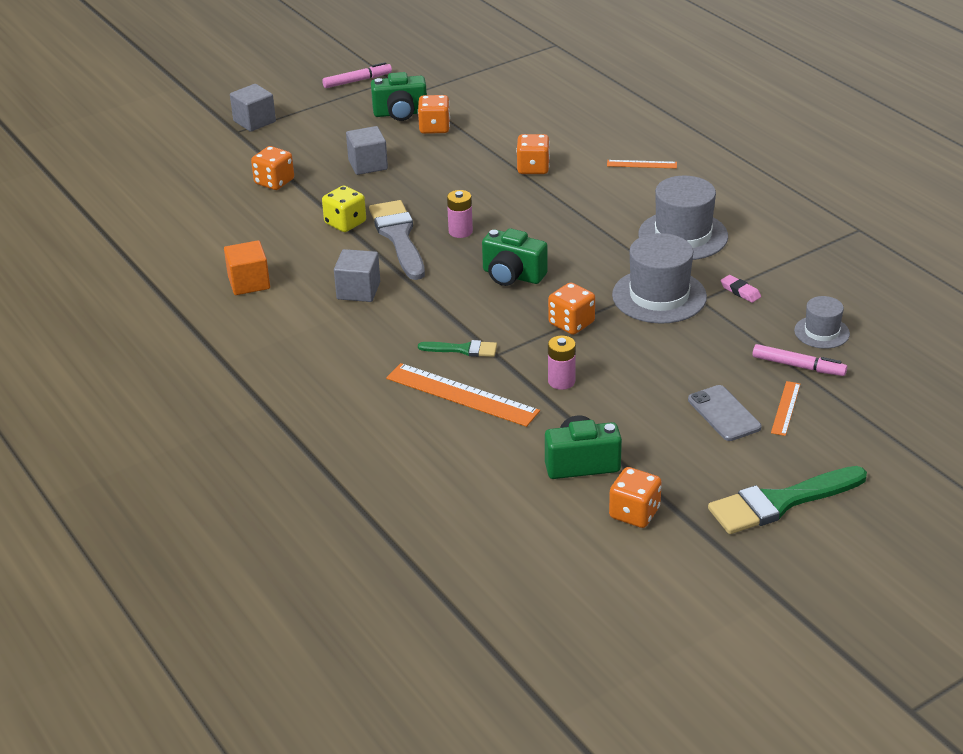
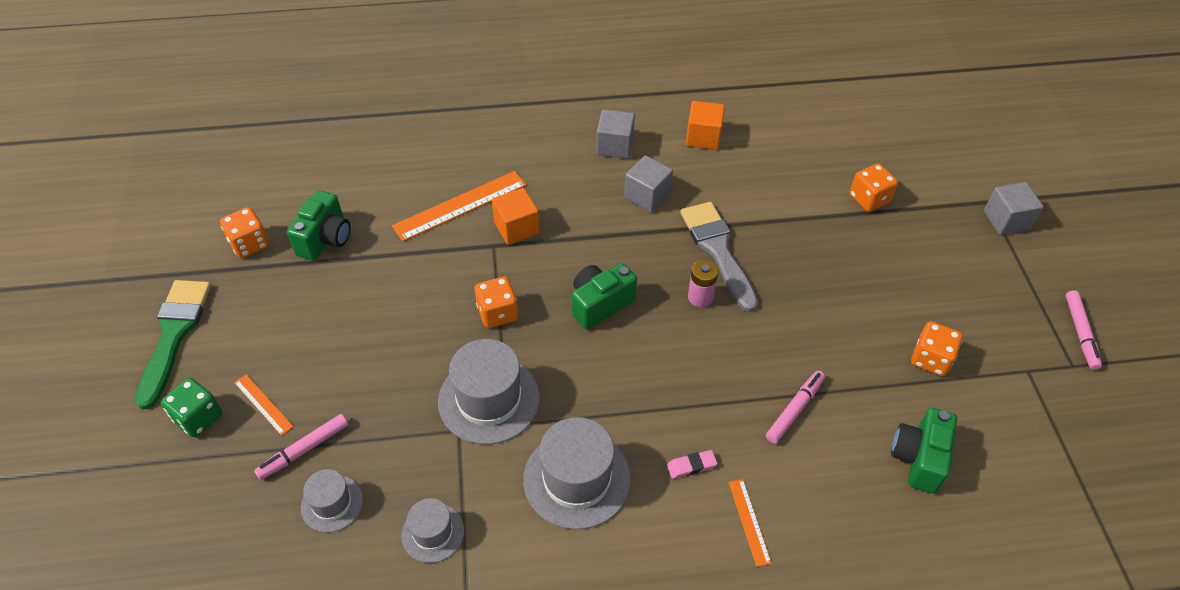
camera: 115 degrees right, 15 degrees up
(345, 223) = (764, 223): yellow dice -> none
(368, 165) = (871, 275): grey cube -> grey cube (615, 146)
(398, 237) = (718, 250): grey brush -> grey brush turned 120 degrees counterclockwise
(400, 113) = (979, 342): green camera -> green camera (918, 458)
(463, 349) = (516, 228): green brush -> orange cube
(533, 168) = (794, 410): orange dice -> pink marker
(561, 381) = (426, 270): pink battery -> none
(641, 164) = (749, 522): orange ruler -> orange ruler turned 45 degrees counterclockwise
(724, 413) = (296, 356): grey phone -> none
(740, 291) = (446, 473): pink eraser -> pink eraser (691, 466)
(790, 279) = (433, 533): none -> grey hat
(836, 438) = (198, 417): none -> green dice

